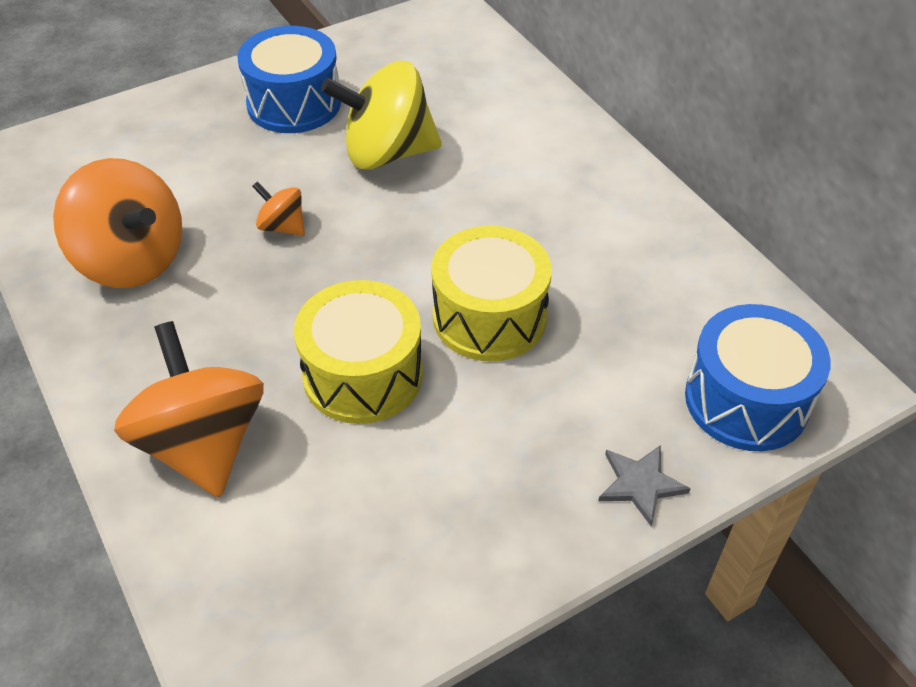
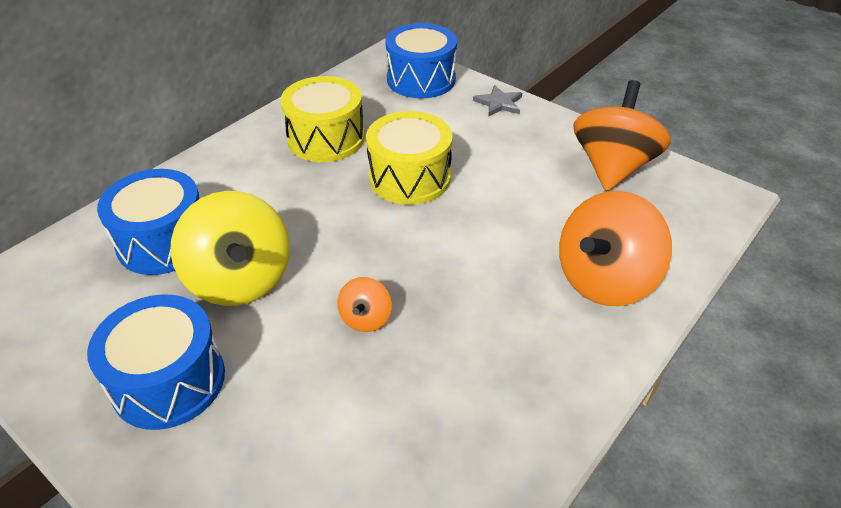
camera: 110 degrees left, 5 degrees down
(132, 260) = (459, 417): orange spinning top -> orange spinning top (612, 167)
(363, 375) = (494, 221): yellow drum -> yellow drum (326, 138)
(471, 110) = (164, 241): none -> blue drum

